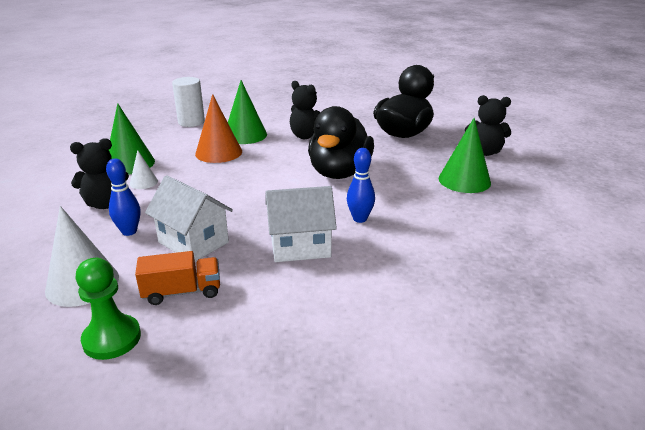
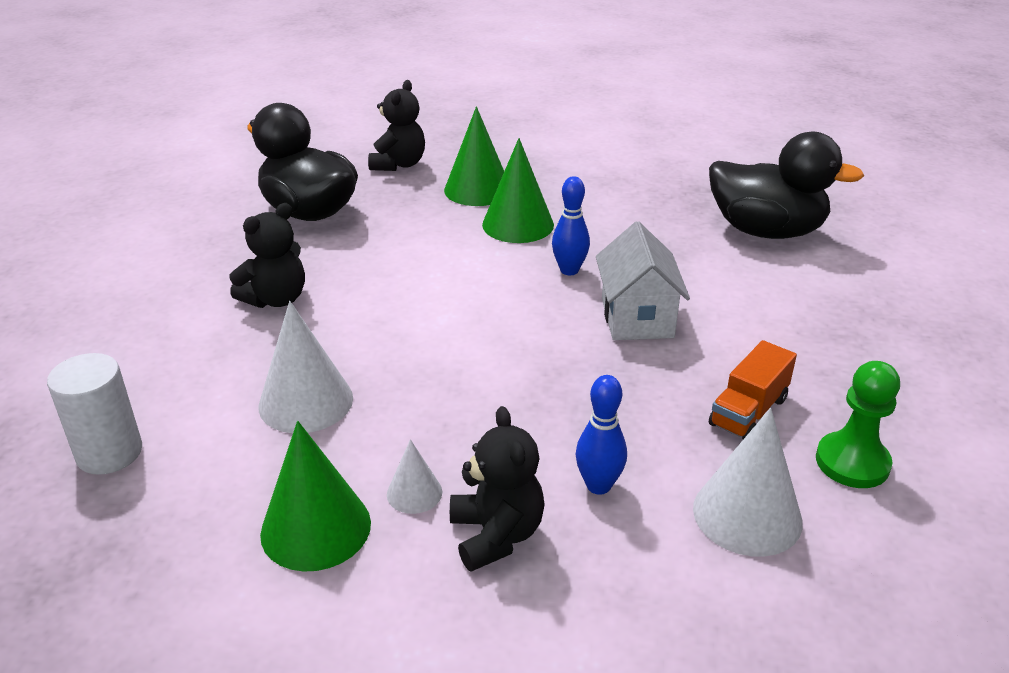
camera: 85 degrees left, 5 degrees up
(182, 292) = (748, 412): orange truck -> orange truck turned 135 degrees counterclockwise
(193, 242) = (630, 411): white house -> none
(218, 152) = (306, 402): orange cone -> white cone
(245, 135) = (232, 371): green cone -> green cone (518, 224)
(339, 173) = (431, 276): black duck -> black duck (766, 231)

